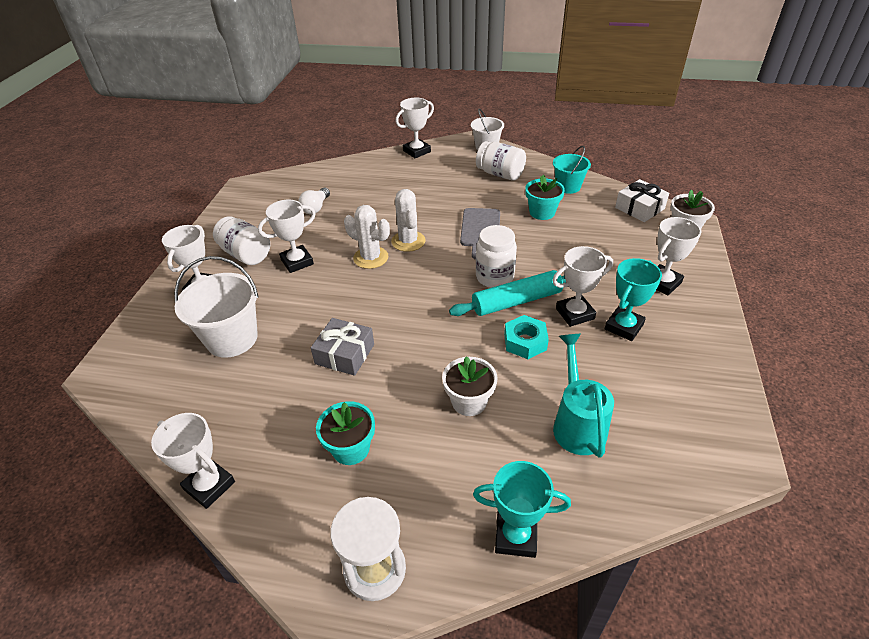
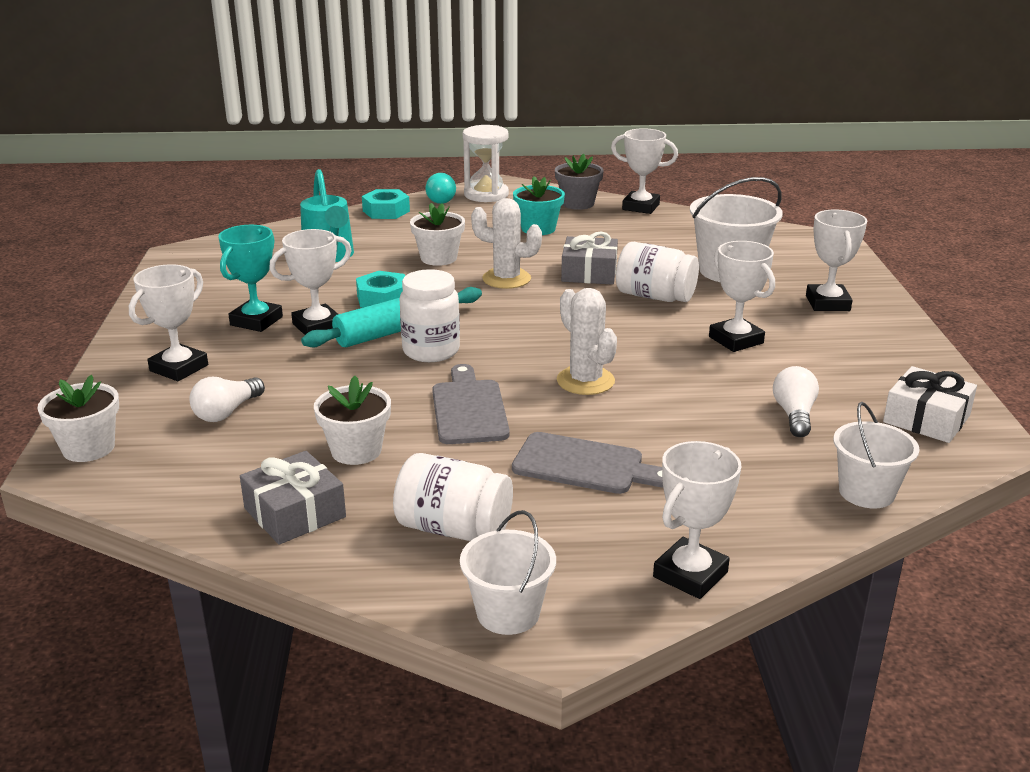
camera: 165 degrees right, 15 degrees down
(246, 254) = (823, 341): white jar -> white jar (655, 296)
(274, 511) = (578, 203): none -> grey flower pot
(297, 262) = (736, 340): white trophy -> white trophy turned 75 degrees counterclockwise
(324, 171) = (866, 492): none -> white bucket
(371, 258) = (630, 355): white cactus -> white cactus (506, 279)
(434, 194) = (585, 465): none -> grey cutting board
(437, 565) = (442, 199): none -> turquoise light bulb
(515, 536) = (386, 211): turquoise trophy -> turquoise nut
(542, 212) = (356, 451): turquoise flower pot -> white flower pot
(568, 187) = (295, 513): turquoise bucket -> grey gift
(617, 243) = (227, 412): none -> white light bulb
(639, 208) = (154, 479): white gift -> white gift (926, 419)

